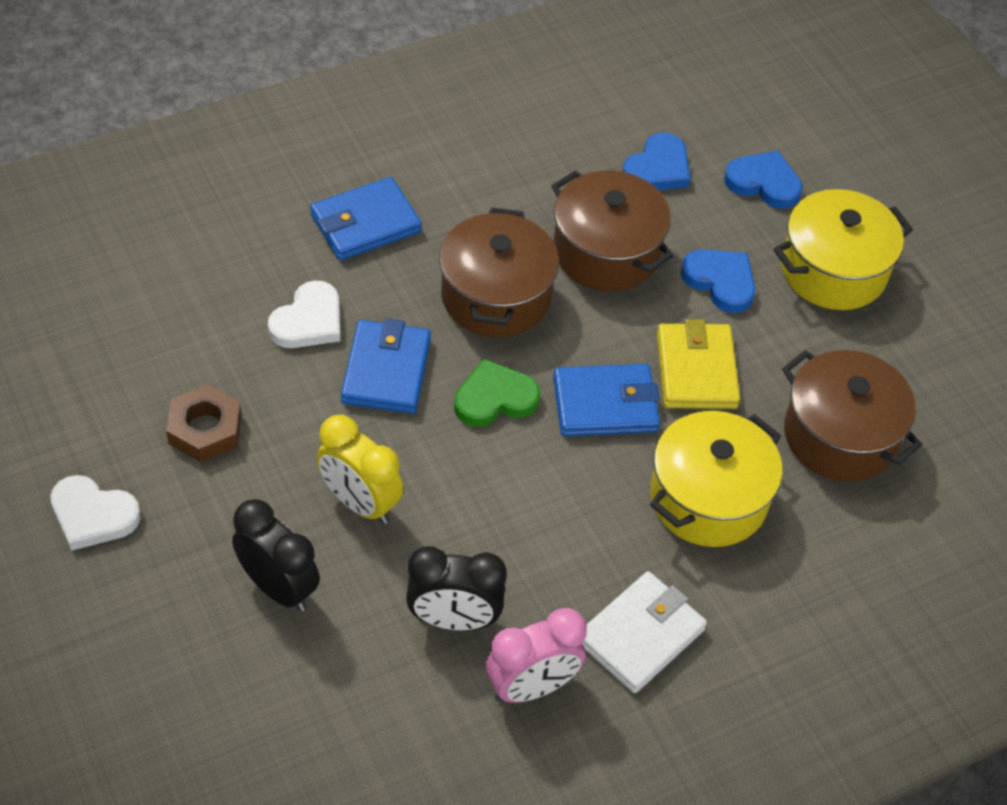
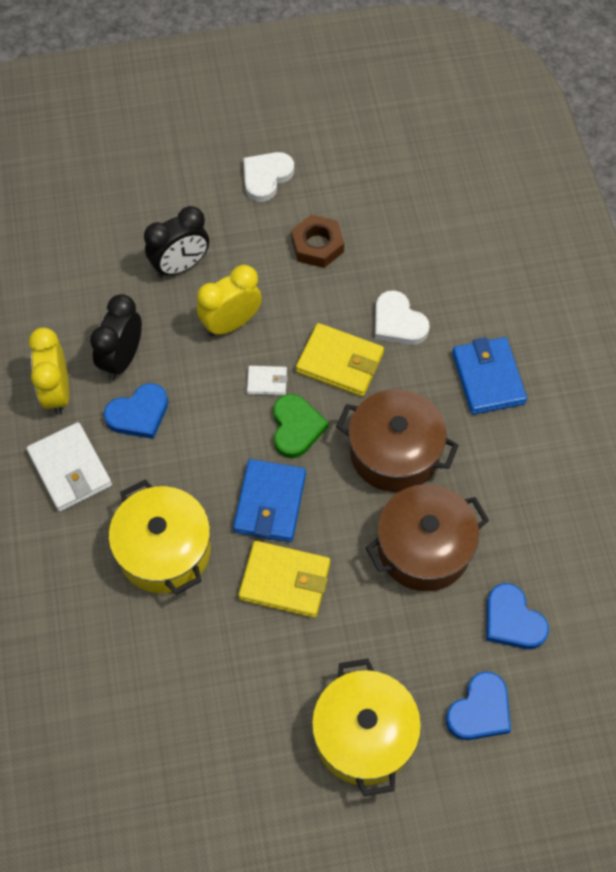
camera: 110 degrees right, 10 degrees up
(386, 371) = (340, 362): blue wallet -> yellow wallet
(438, 442) = (267, 382): none -> white wallet
(531, 687) = (57, 392): pink clock -> yellow clock
(720, 281) = (372, 631): blue heart -> blue heart (139, 414)
(840, 435) = (191, 672): brown pot -> none

